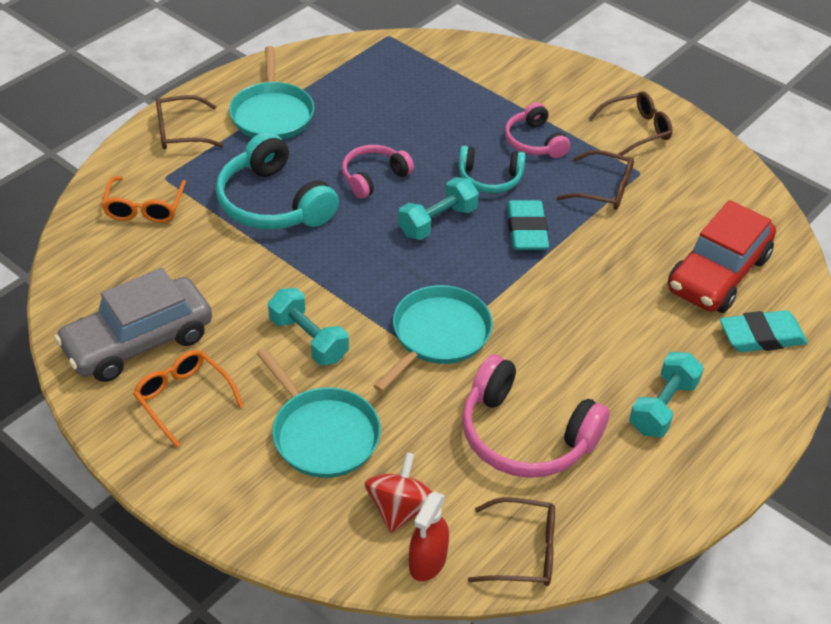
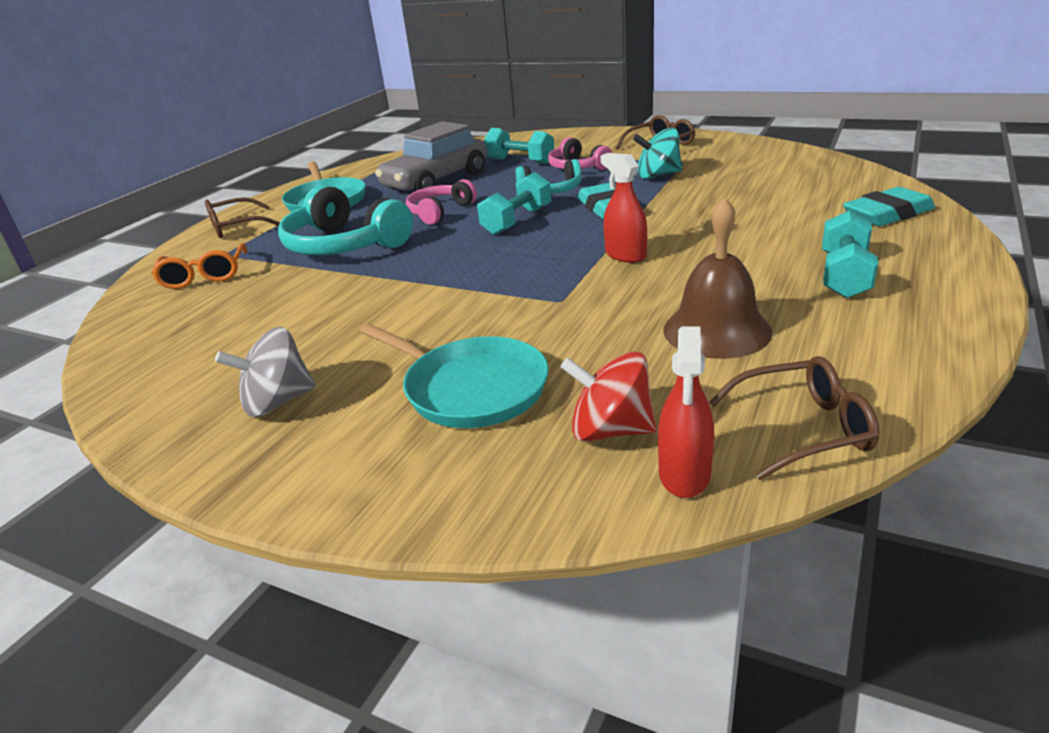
camera: 10 degrees left, 15 degrees down
(138, 342) = (208, 368): grey car -> grey car (436, 181)
(184, 399) = (277, 402): orange glasses -> grey spinning top
(308, 339) = (419, 320): turquoise dumbbell -> turquoise dumbbell (520, 161)
(400, 508) = (610, 430): red spinning top -> red spinning top turned 75 degrees counterclockwise
(438, 335) = (564, 285): turquoise pan -> none
(506, 312) = (625, 255): none -> red spray bottle
(525, 435) = (716, 330): pink headphones -> brown bell
(602, 189) = (658, 175): brown glasses -> turquoise spinning top
(718, 274) = (806, 192): red car -> none

